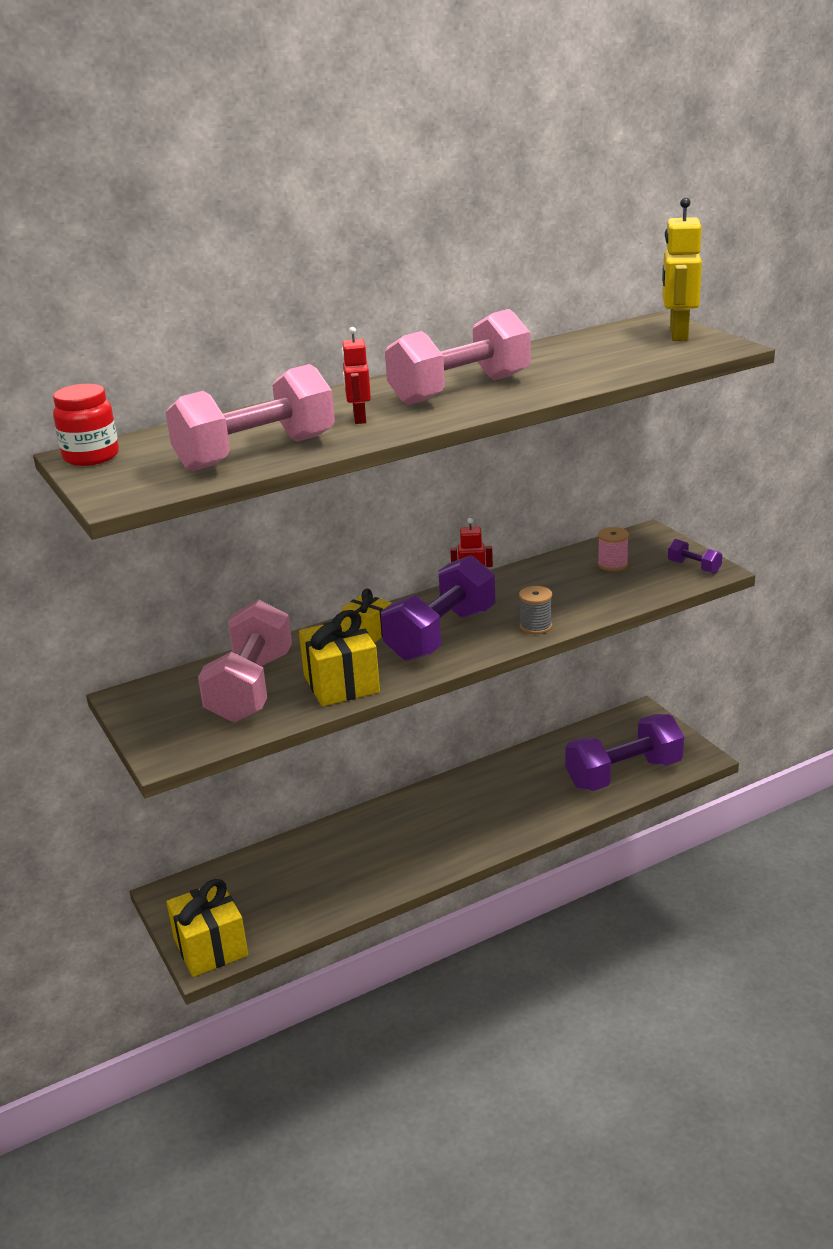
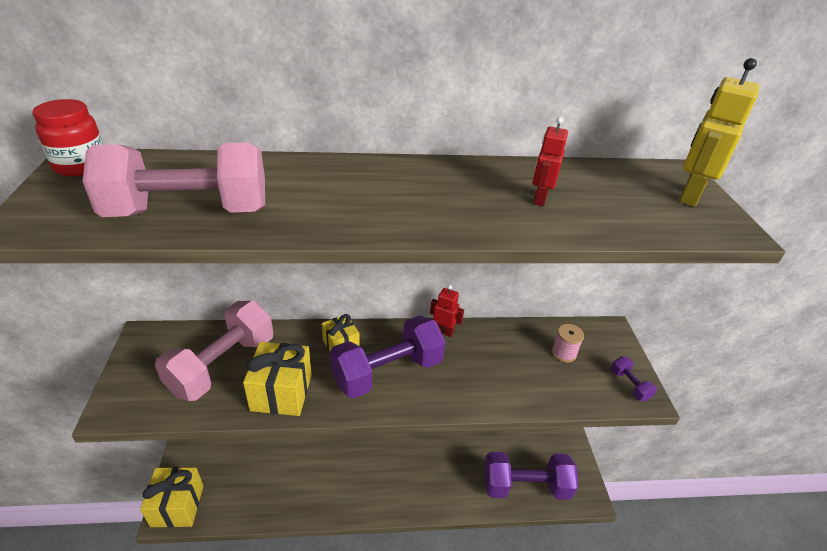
camera: 20 degrees right, 10 degrees up
(359, 419) = (315, 201): red robot -> red robot (540, 199)
(460, 390) = (433, 196): pink dumbbell -> none
(535, 626) = (462, 396): grey spool -> none

